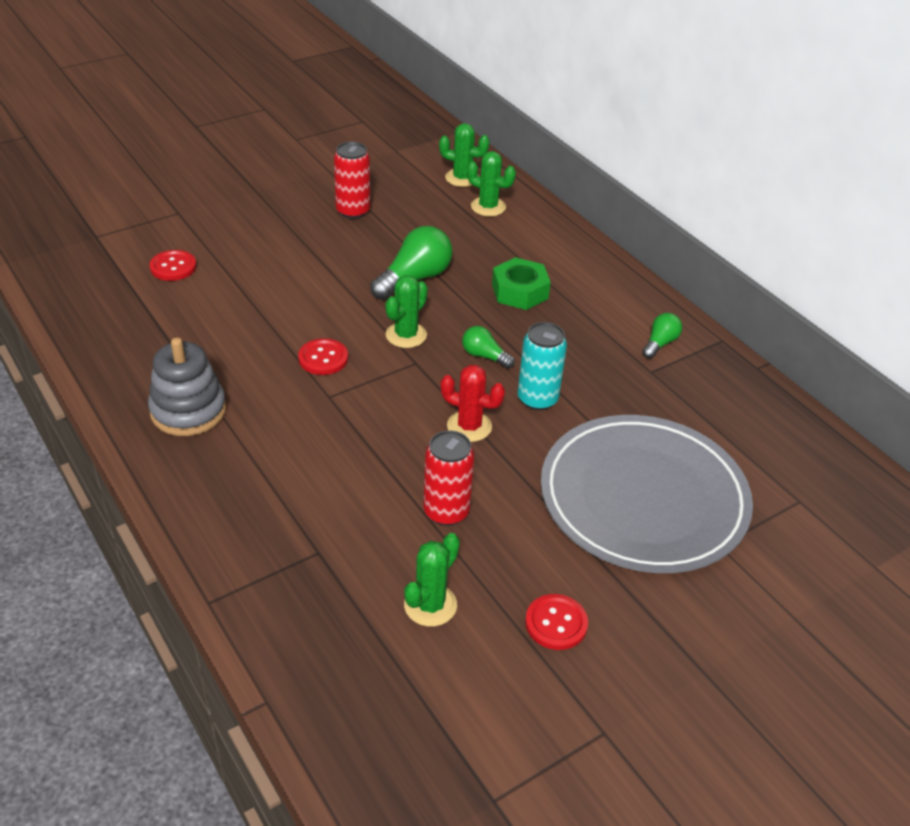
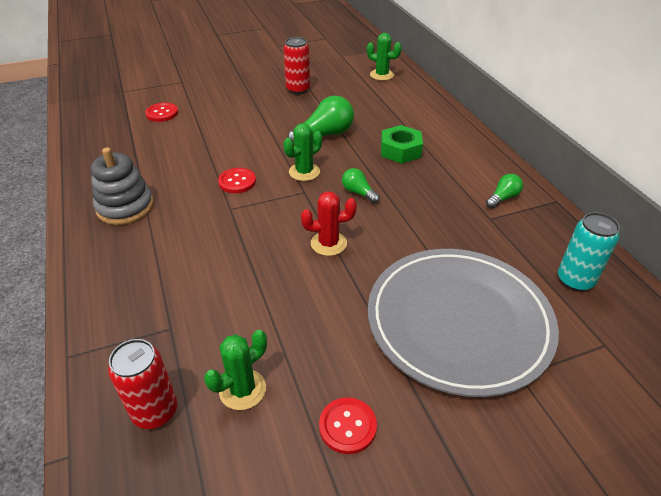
camera: 15 degrees right, 0 degrees up
(446, 511) = (286, 309): red can -> red can (155, 411)
(469, 426) = (328, 243): red cactus -> red cactus turned 45 degrees counterclockwise
(488, 207) = (394, 94): green cactus -> none
(537, 399) = (390, 229): turquoise can -> turquoise can (575, 280)

